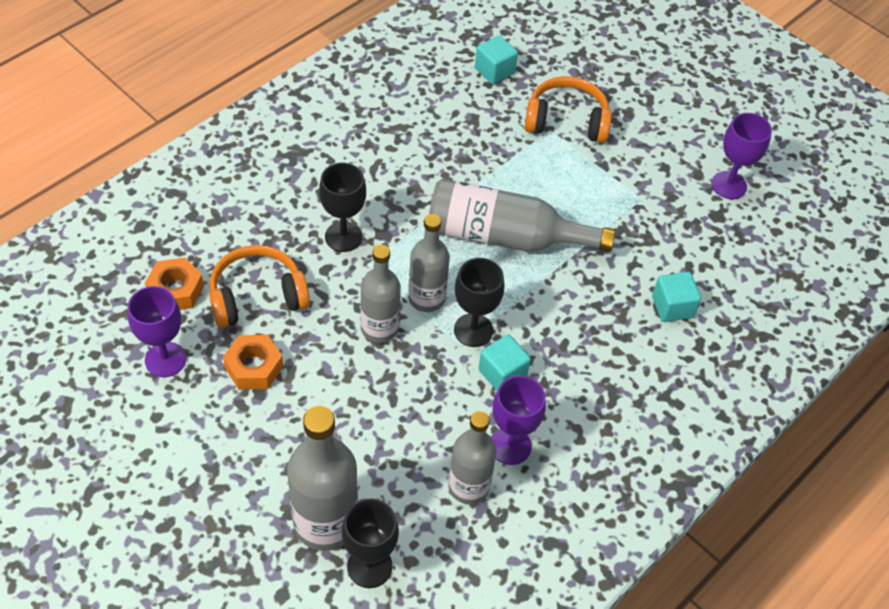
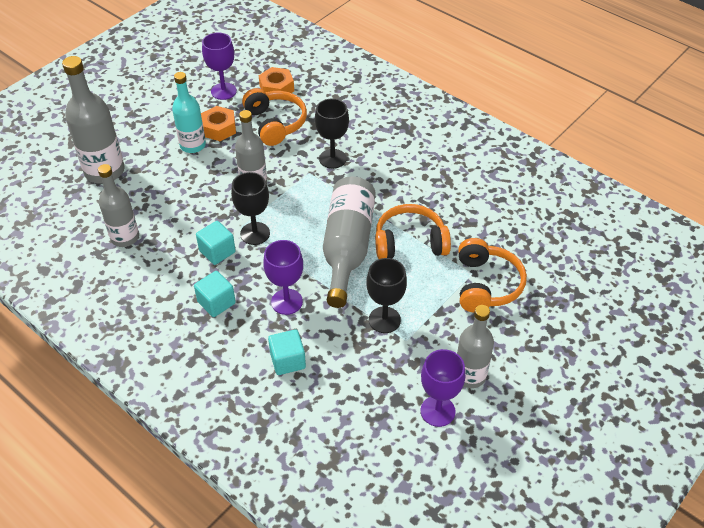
camera: 90 degrees right, 5 degrees down
(286, 402) = (193, 145): none -> turquoise bottle
(369, 566) = (72, 193): black goblet -> black goblet (384, 320)
(426, 298) = (282, 206): grey bottle -> grey bottle (470, 375)
(494, 71) = (532, 233): turquoise cube -> turquoise cube (216, 302)
(500, 176) = (410, 242): none -> orange headphones
(510, 446) = (155, 258): purple goblet -> purple goblet (287, 302)

